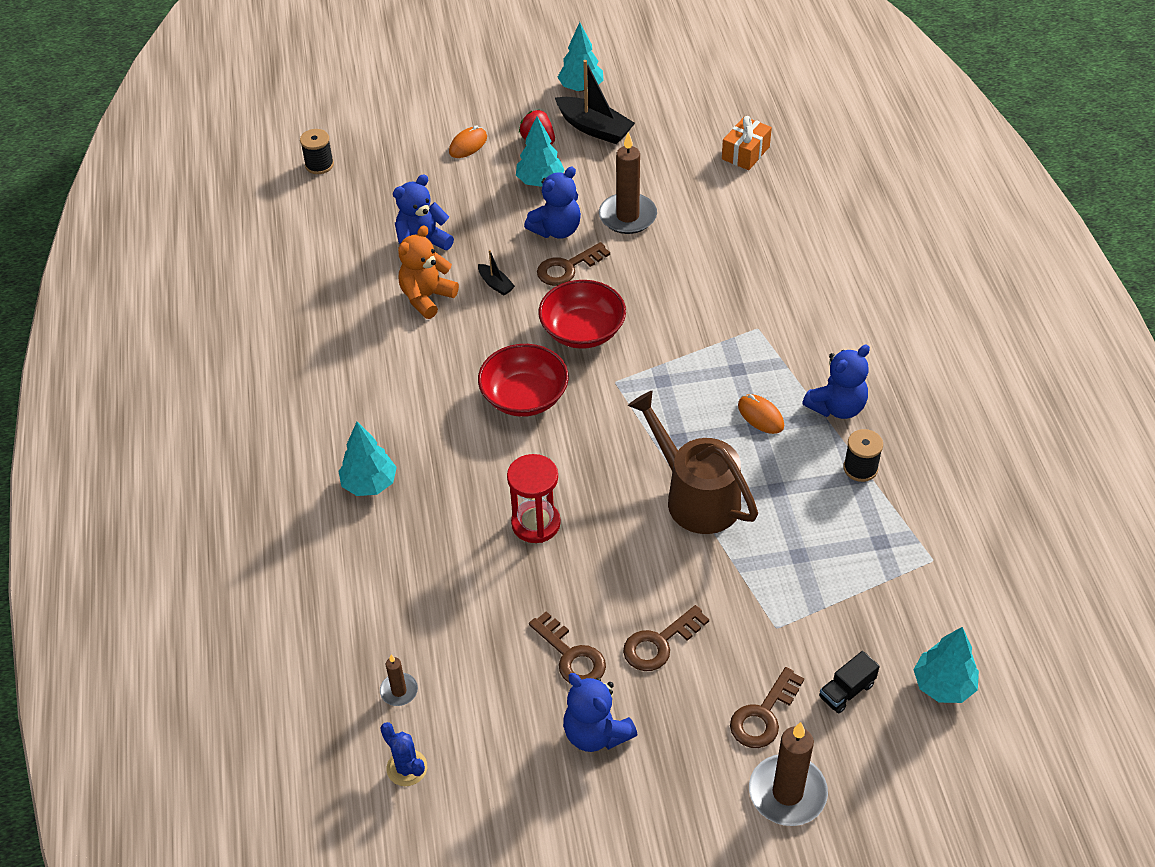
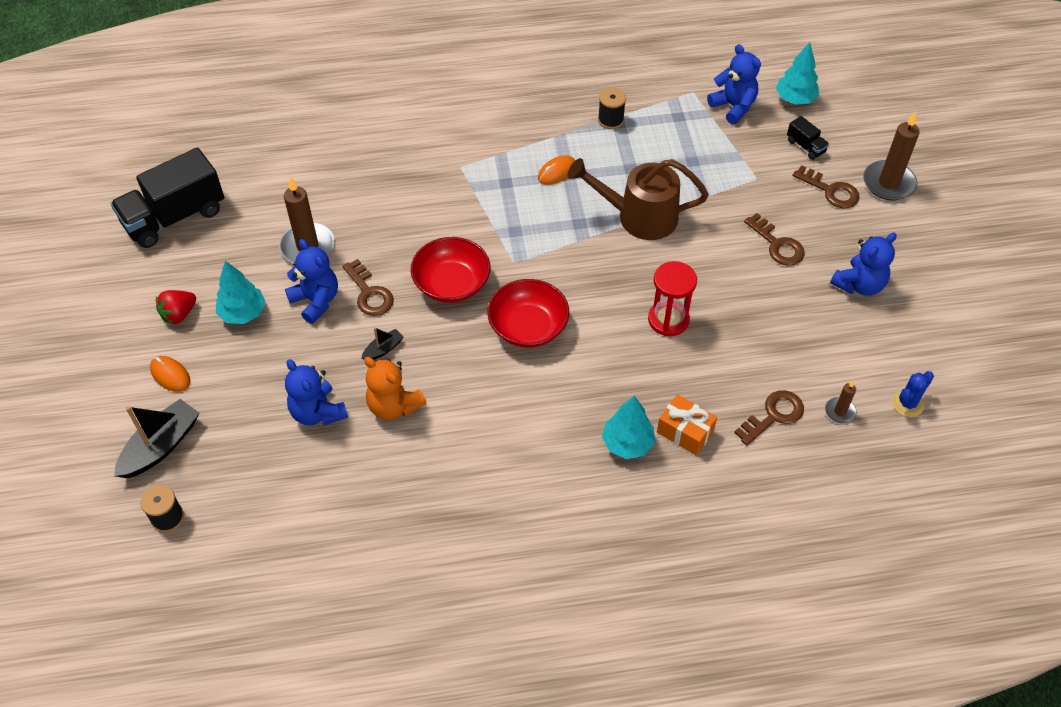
camera: 90 degrees left, 5 degrees up
(571, 656) = (794, 298): brown key -> brown key (774, 415)
(581, 88) = (105, 277): turquoise tree -> none
(594, 128) = (173, 268): black boat -> black boat (161, 446)
(660, 120) = (174, 217): none -> black truck
(694, 496) = (638, 217): brown watering can -> brown watering can turned 45 degrees clockwise
(745, 153) = (239, 159): orange gift -> orange gift (685, 432)
(837, 407) = (550, 127): blue teddy bear -> blue teddy bear (733, 107)

